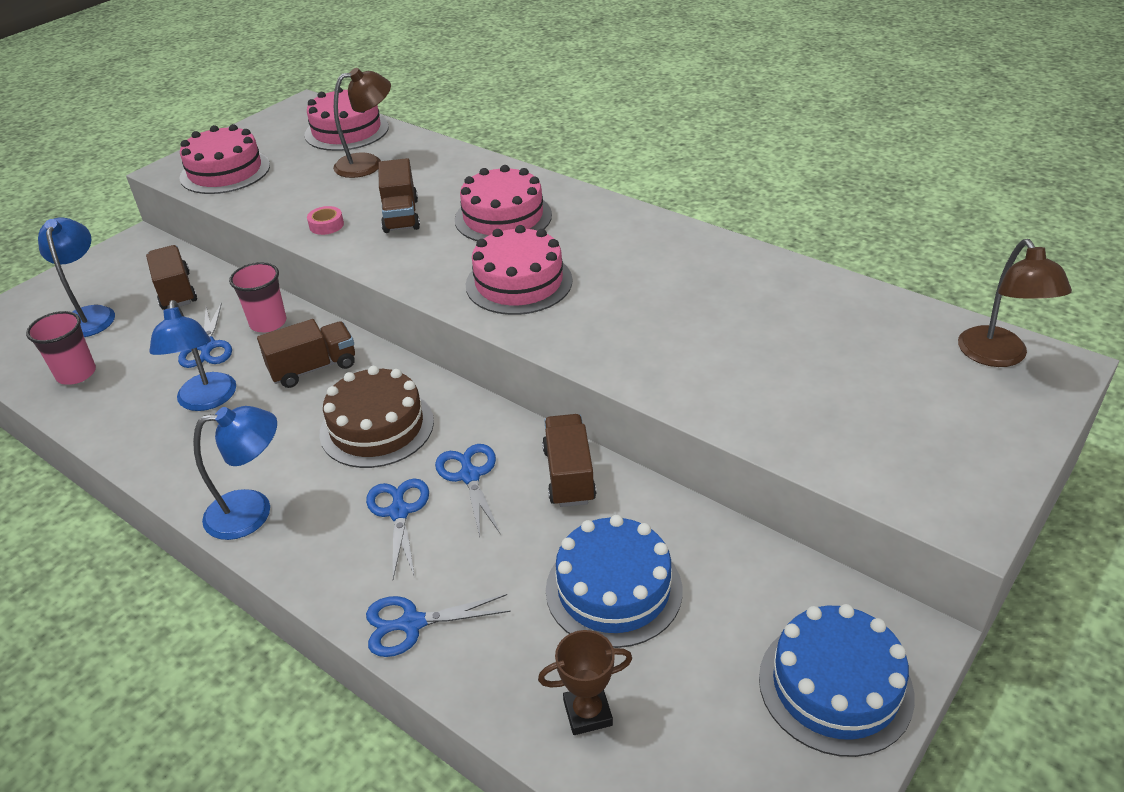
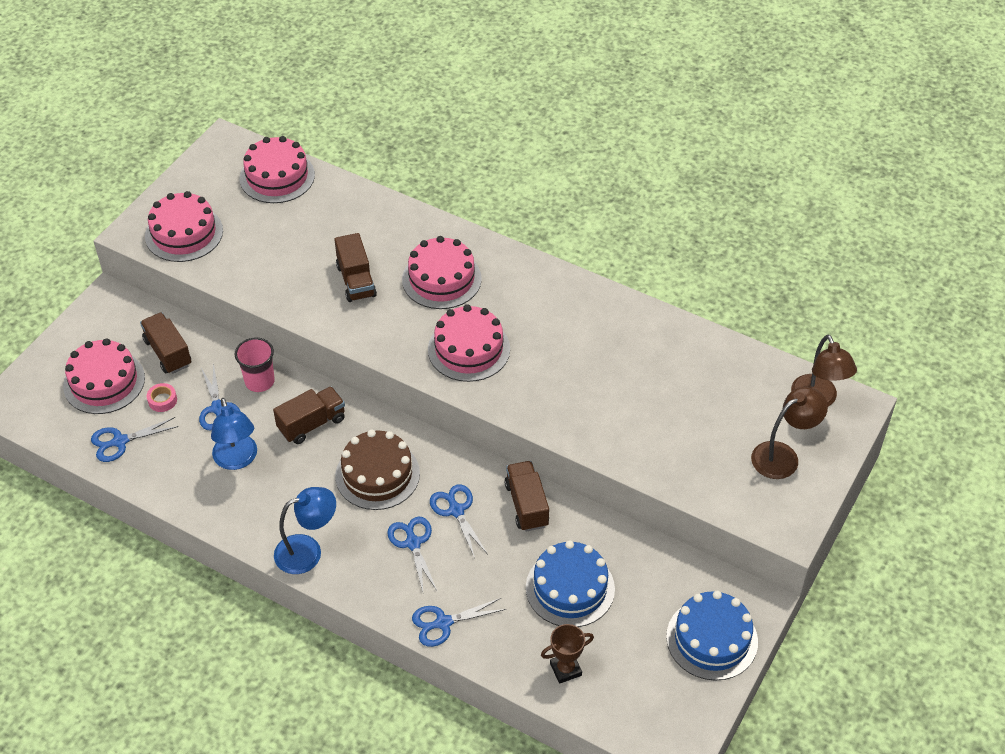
camera: 10 degrees left, 10 degrees up
(76, 374) = (120, 441): pink cup -> blue scissors
(90, 315) = (104, 382): blue lamp -> pink cake
(326, 225) = (296, 294): pink tape -> pink tape (162, 400)
(368, 164) = (309, 219): brown lamp -> brown lamp (783, 455)

